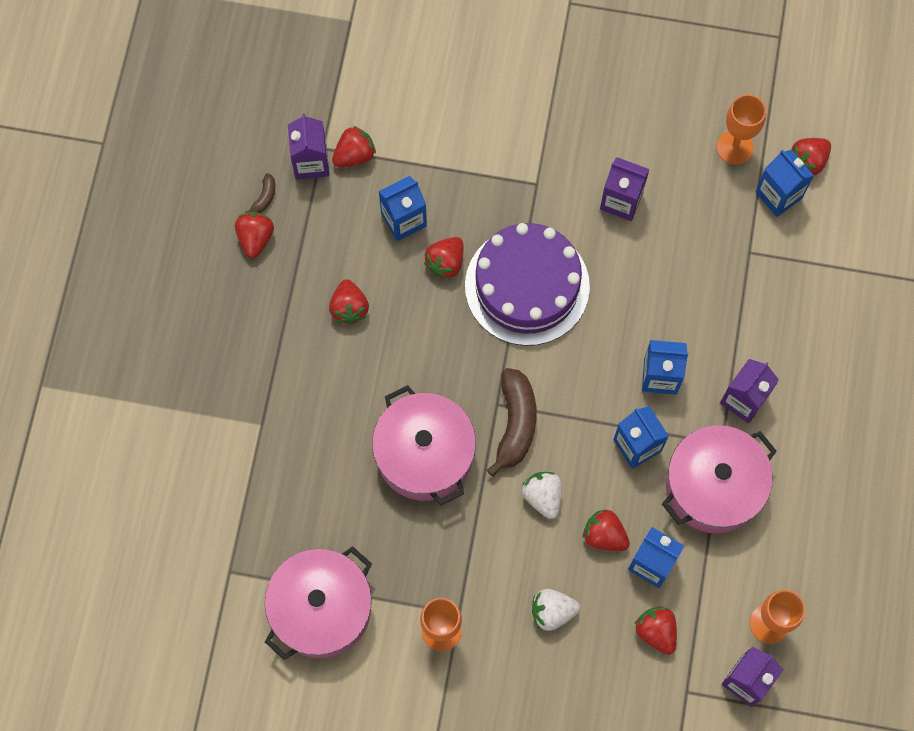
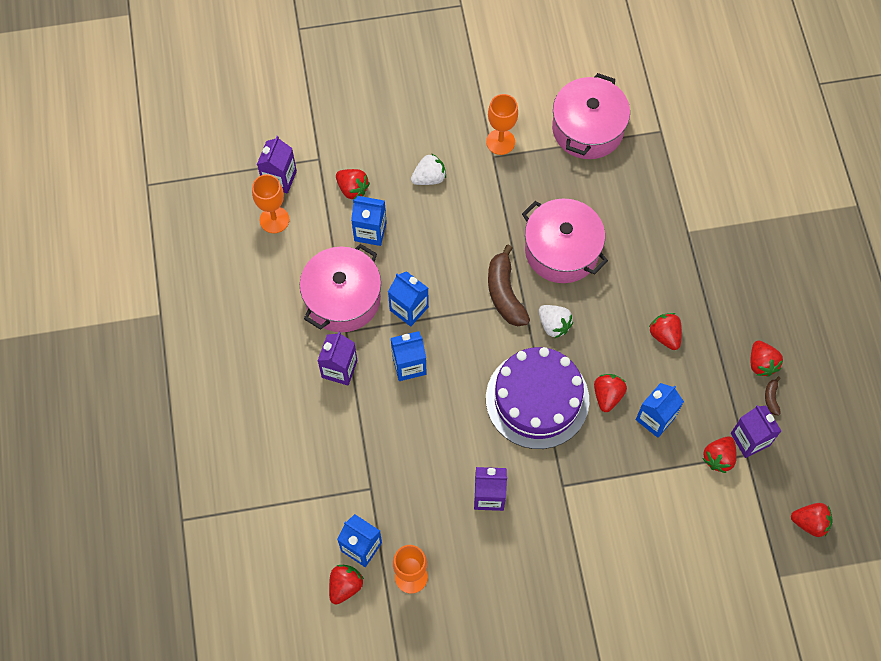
camera: 160 degrees right, 5 degrees down
(543, 497) = (465, 250): white strawberry -> white strawberry (554, 325)
(604, 535) = (411, 239): red strawberry -> red strawberry (810, 523)

